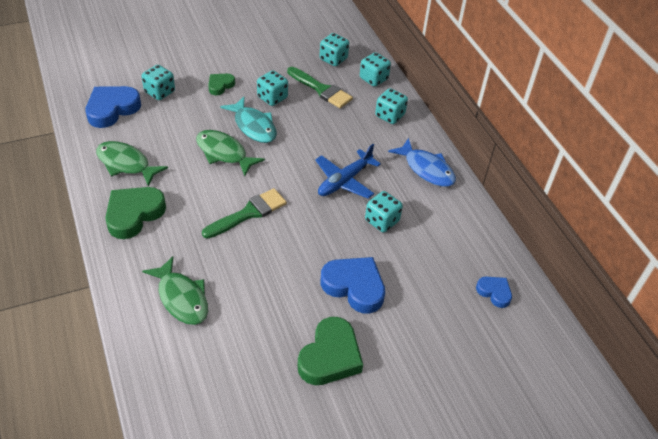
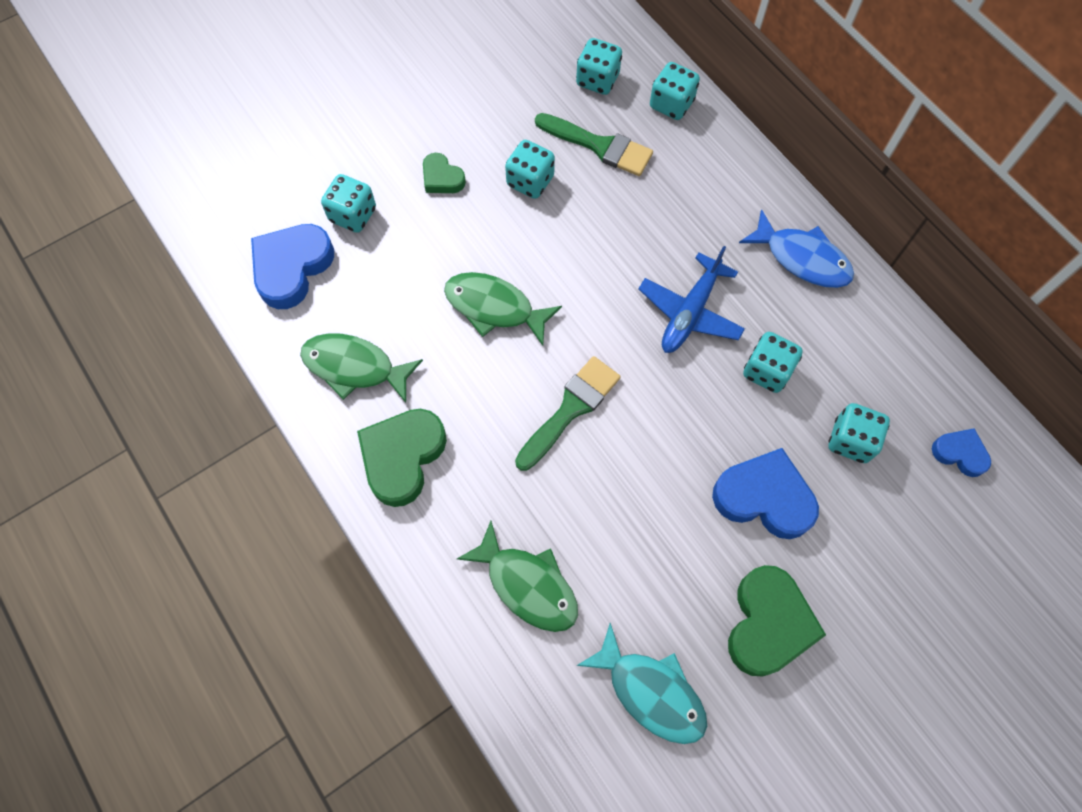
camera: 10 degrees left, 20 degrees up
(220, 85) = (442, 178): green heart -> green heart turned 75 degrees counterclockwise
(253, 126) = (521, 244): turquoise fish -> turquoise fish (651, 691)
(390, 116) = (718, 171): turquoise dice -> turquoise dice (850, 440)

